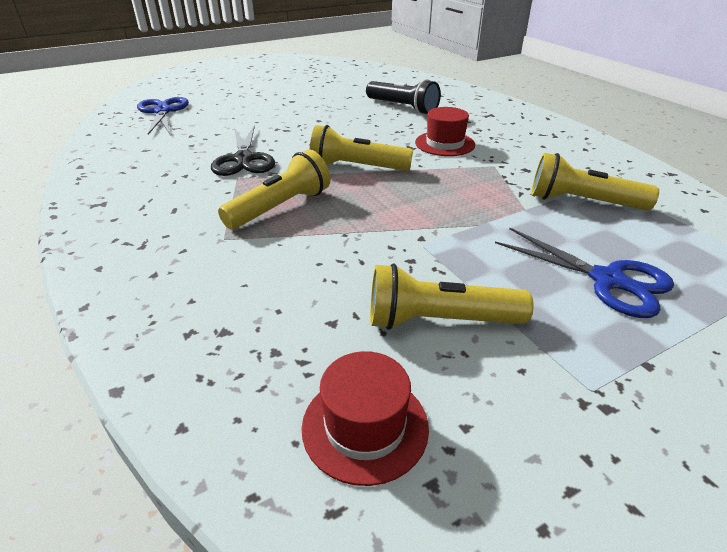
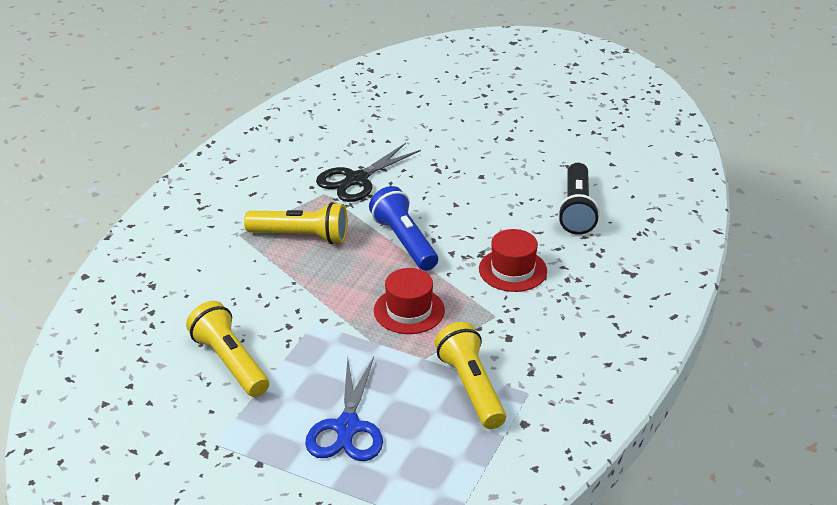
camera: 55 degrees right, 0 degrees up
(162, 111) = (398, 89): blue scissors -> none
(356, 167) = (404, 241): yellow flashlight -> blue flashlight
(365, 426) = (123, 367): red hat -> red hat (409, 310)

